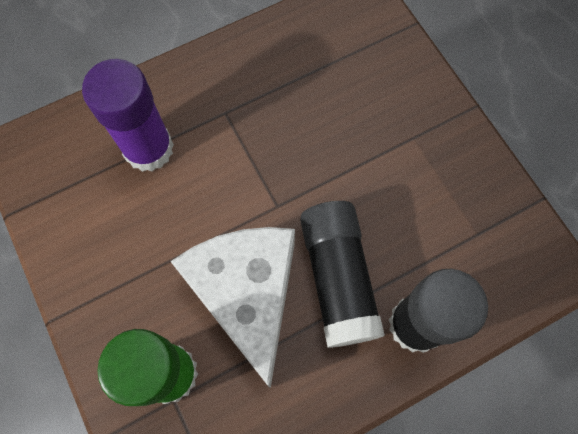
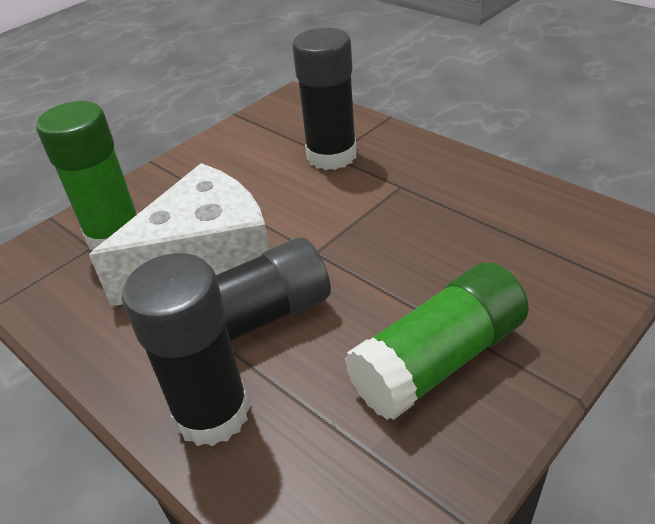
camera: 75 degrees right, 30 degrees down
(148, 149) = (331, 155): purple glue stick -> black glue stick
(423, 166) = (439, 360): none -> green glue stick

